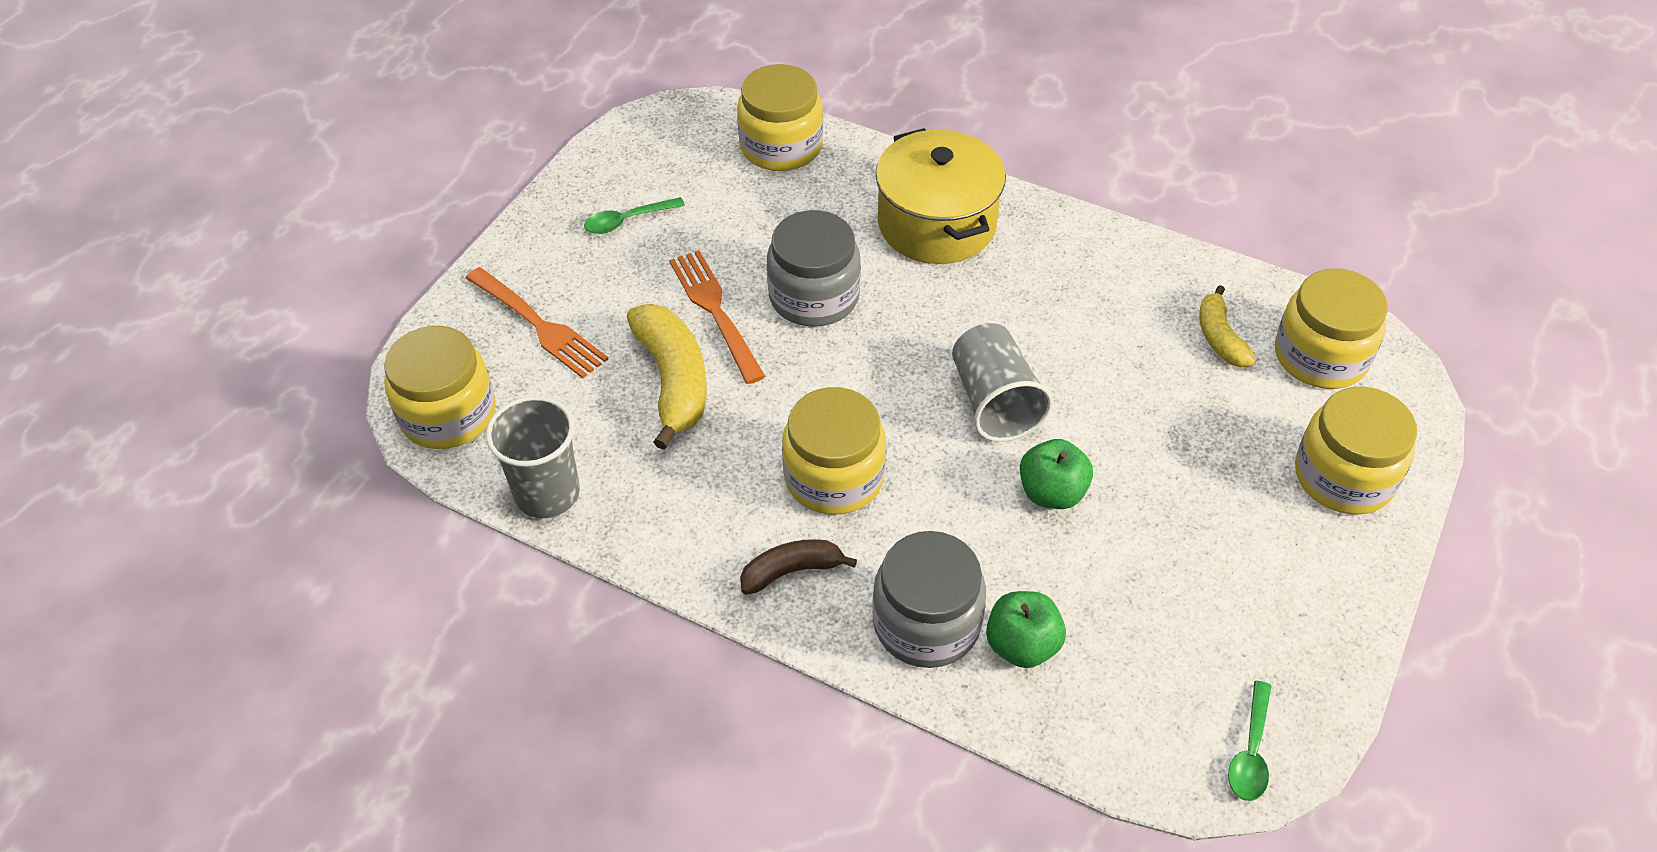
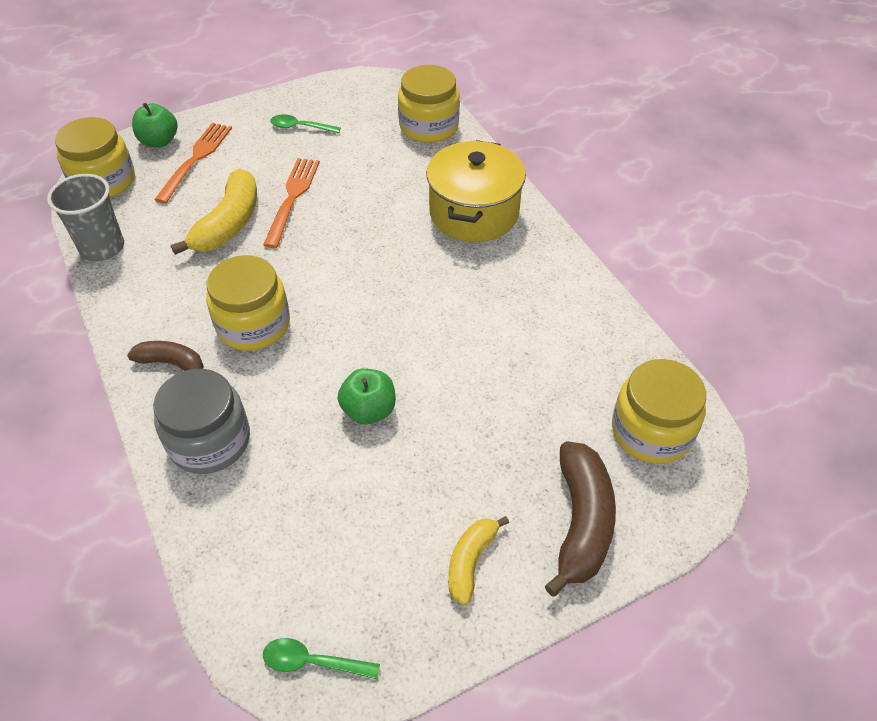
camera: 35 degrees right, 0 degrees up
(539, 325) = (196, 159): orange fork -> orange fork turned 150 degrees counterclockwise
(814, 296) = (355, 217): grey jar -> none
(994, 402) = (394, 335): grey cup -> none
(1022, 645) = (248, 491): green apple -> green apple (159, 141)
(1220, 337) = (589, 378): yellow banana -> yellow banana (471, 561)
(1250, 752) = (313, 662): green spoon -> green spoon turned 45 degrees clockwise
(1344, 477) = (581, 522): yellow jar -> brown banana

